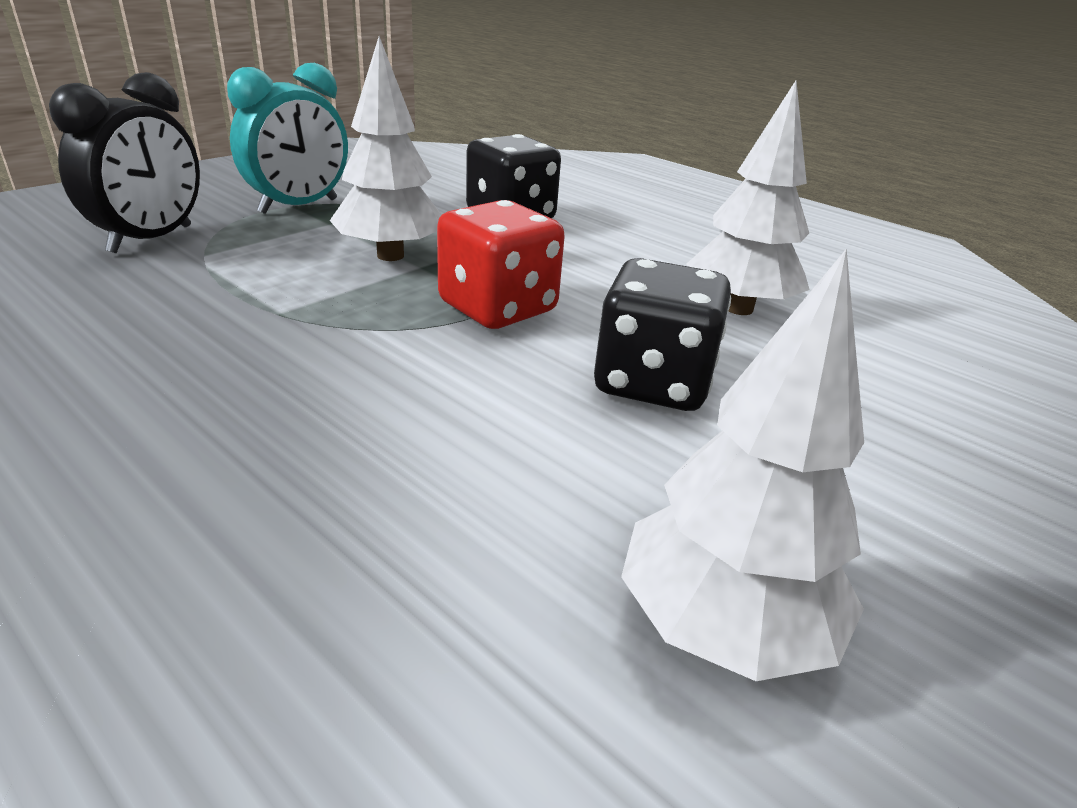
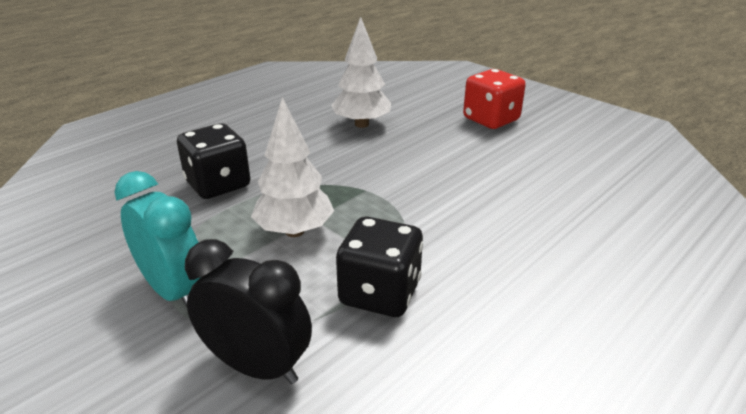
camera: 85 degrees left, 0 degrees up
(498, 308) = (373, 189): red dice -> red dice (491, 119)
(652, 382) = (441, 152): black dice -> black dice (380, 293)
(722, 626) = (576, 153): white tree -> none

